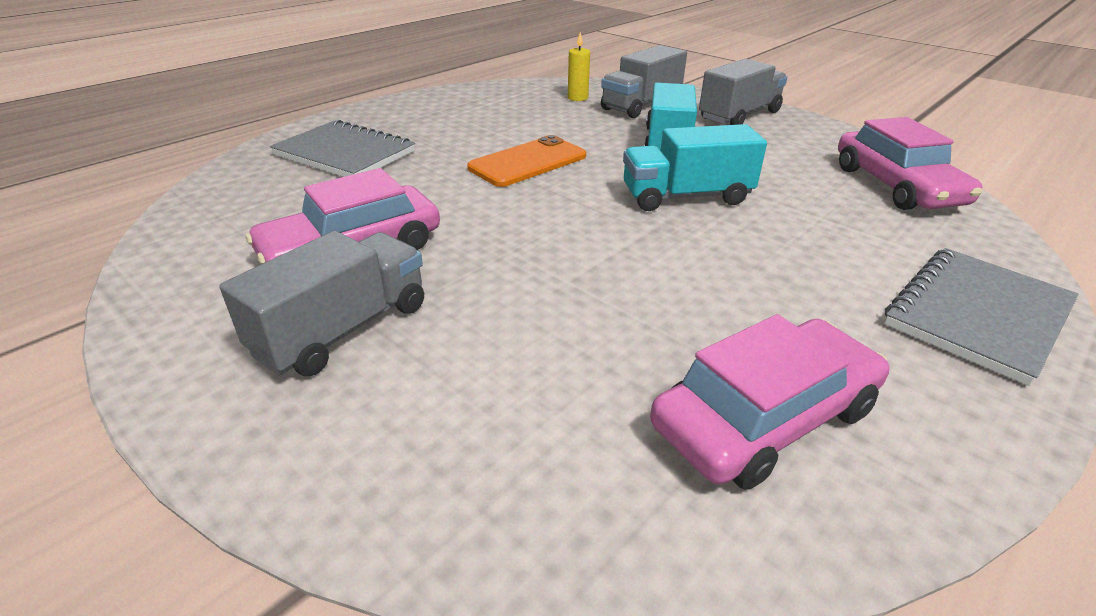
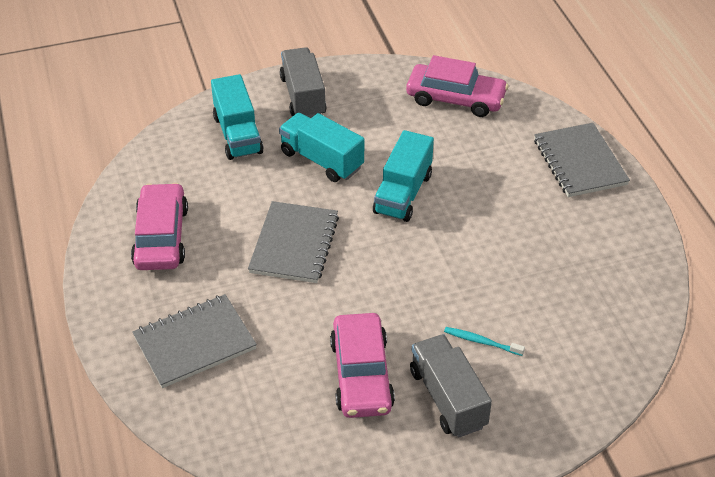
camera: 60 degrees left, 10 degrees up
(481, 328) = (481, 342): none -> turquoise toothbrush
(528, 162) = (294, 244): orange phone -> grey notebook
(577, 98) = (189, 162): yellow candle -> none
(641, 105) = (238, 134): grey truck -> turquoise truck
(765, 418) = (599, 274): pink car -> pink car (161, 237)

